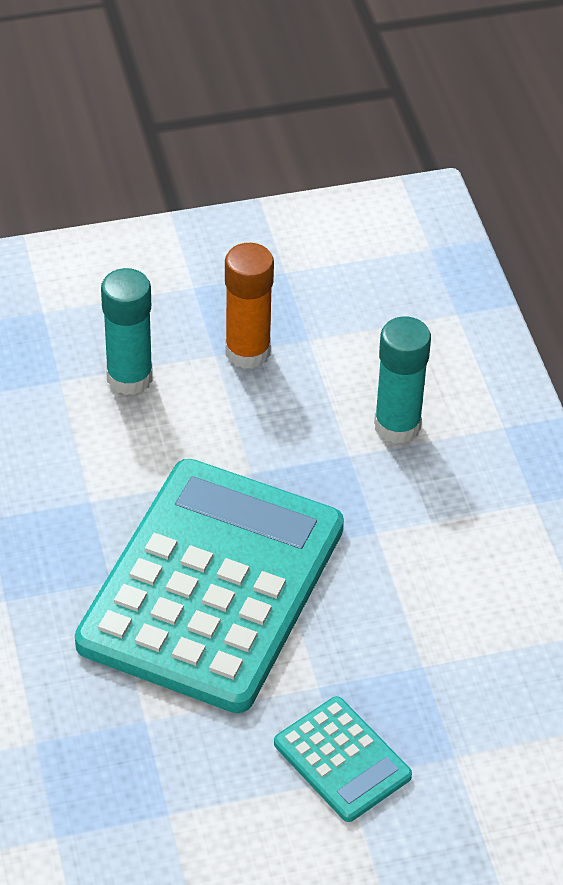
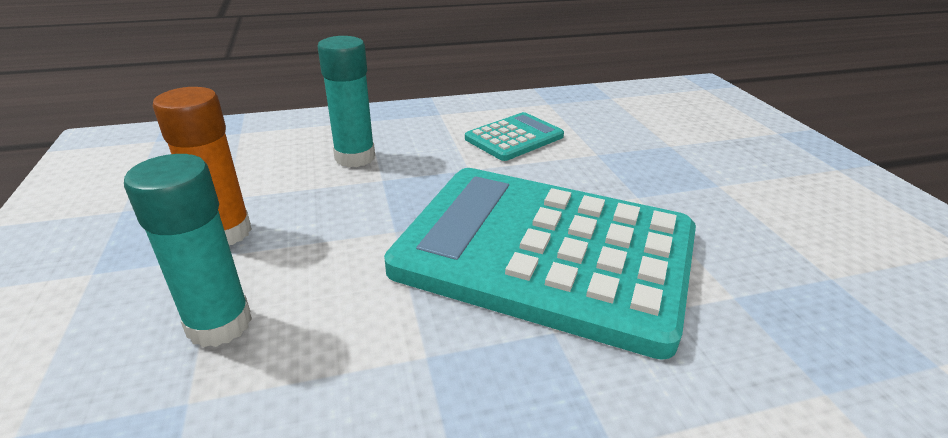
camera: 90 degrees left, 15 degrees down
(342, 760) = (704, 186): turquoise calculator -> turquoise calculator (514, 138)

